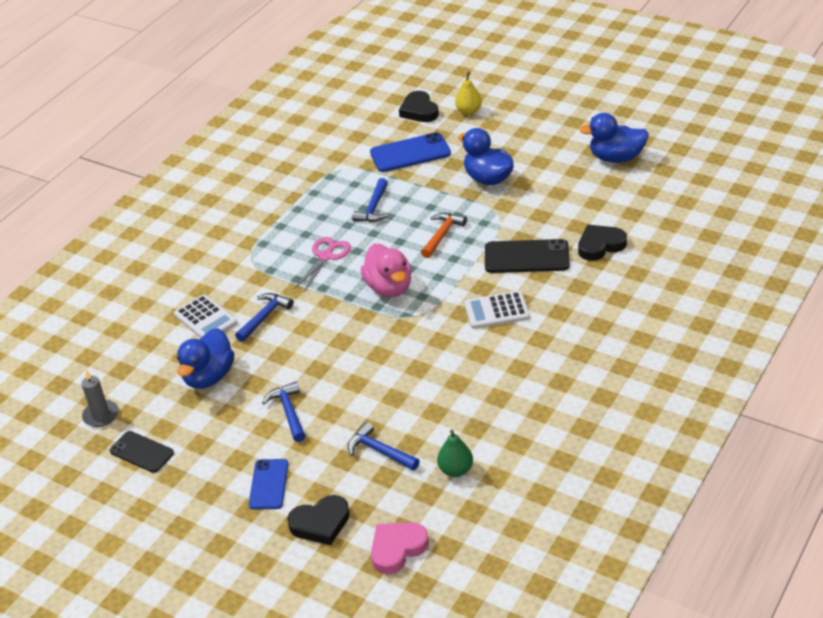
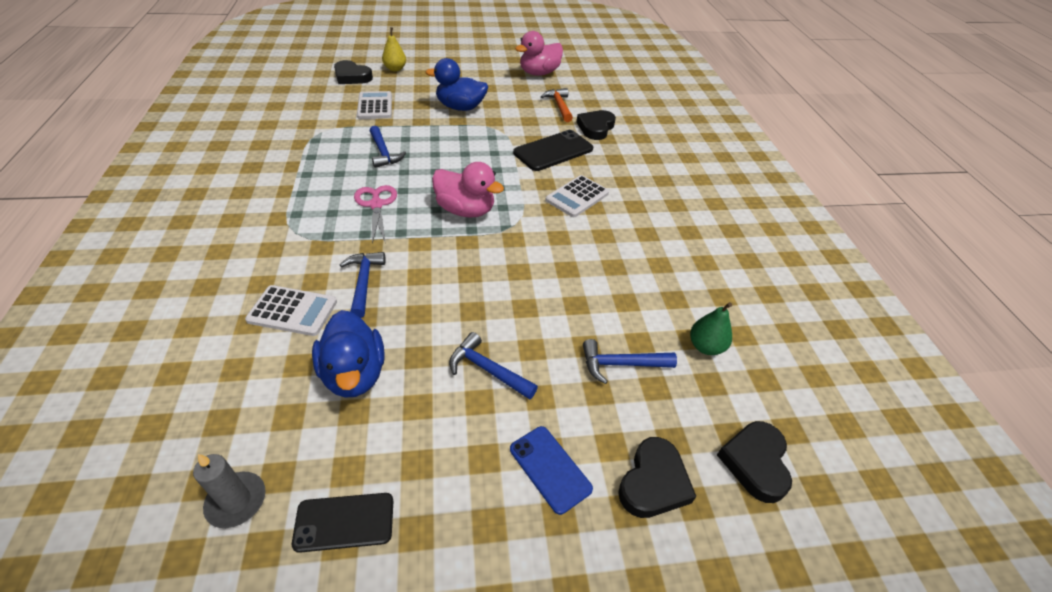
camera: 45 degrees left, 5 degrees up
(397, 549) = (755, 462): pink heart -> black heart
(410, 153) = (375, 106): blue phone -> white calculator
(442, 235) = (467, 155): orange hammer -> orange hammer (559, 106)
(616, 158) = (539, 73): blue duck -> pink duck

